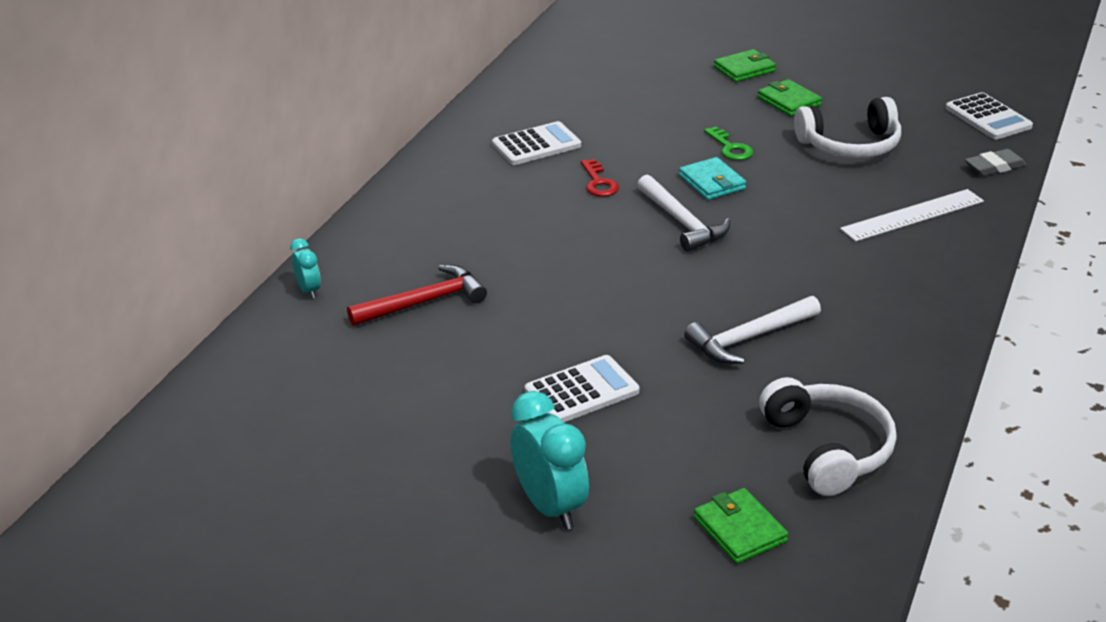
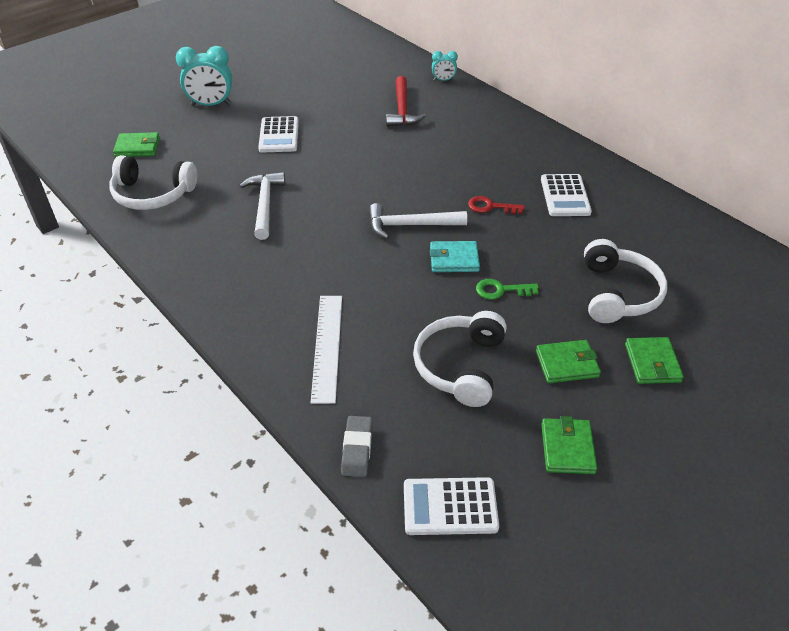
camera: 115 degrees right, 10 degrees up
(672, 94) = (617, 293): none -> white headphones
(876, 86) = (567, 448): none -> green wallet

